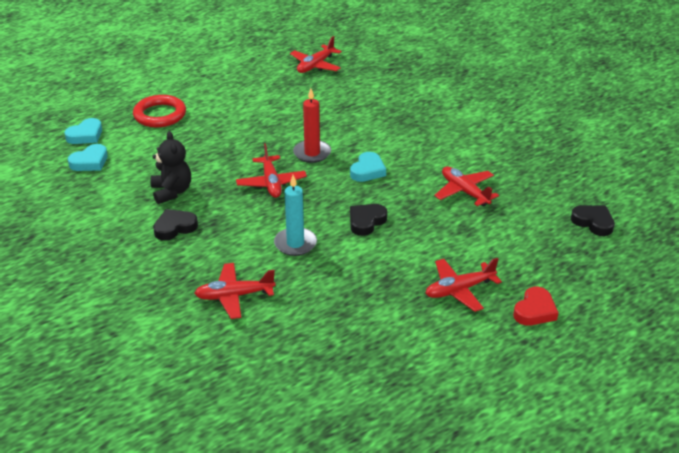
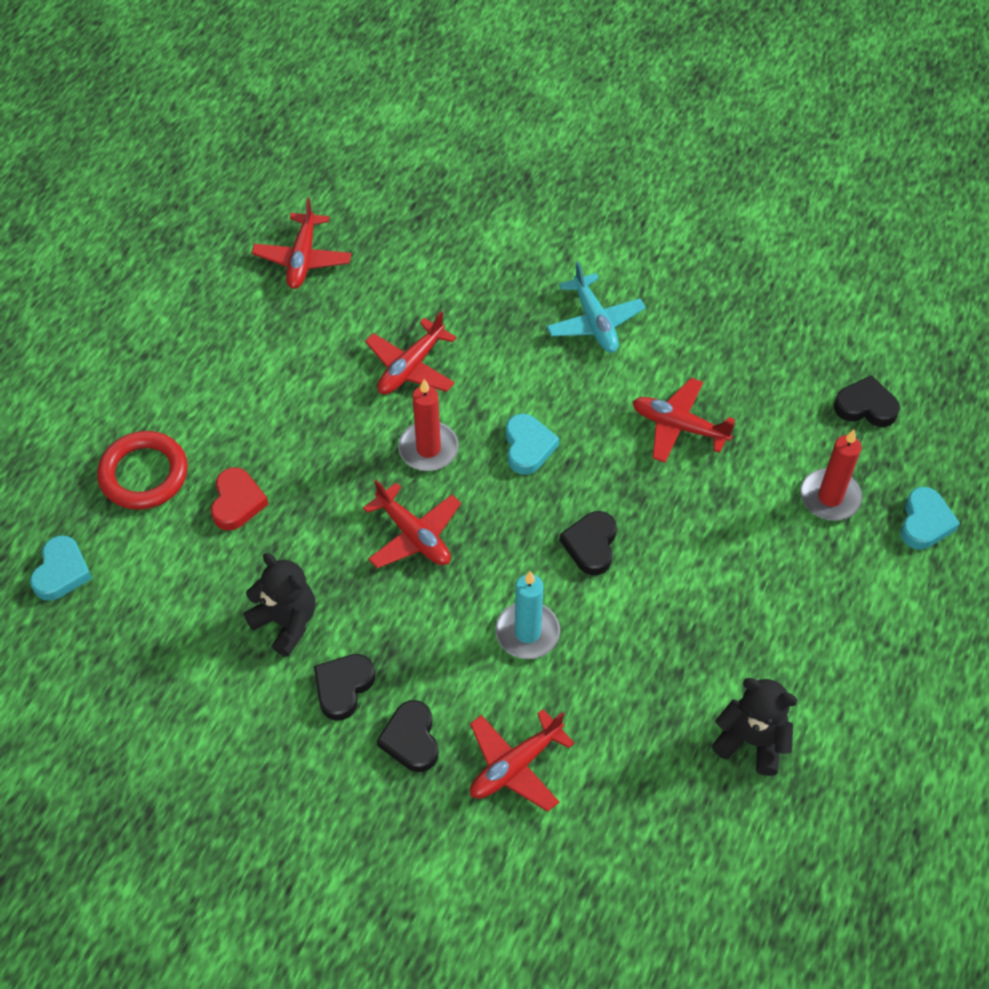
camera: 30 degrees left, 20 degrees up
(90, 162) = (114, 623): turquoise heart -> turquoise heart (924, 522)
(189, 262) = (411, 739): none -> black heart
(385, 342) = (752, 740): none -> black teddy bear
(452, 135) = (594, 322): none -> turquoise plane
(459, 290) = (781, 606): red plane -> red plane (411, 367)
(534, 253) = (830, 497): none -> red candle
(534, 311) = (887, 595): red heart -> red heart (237, 502)

